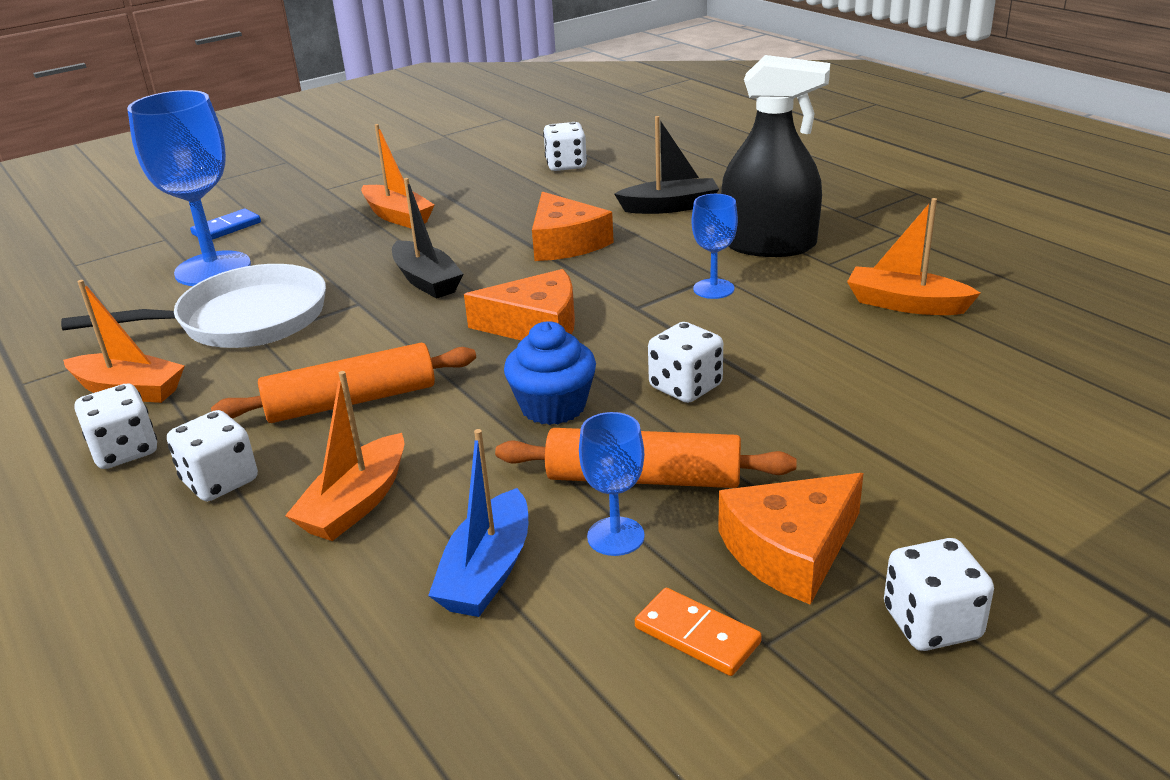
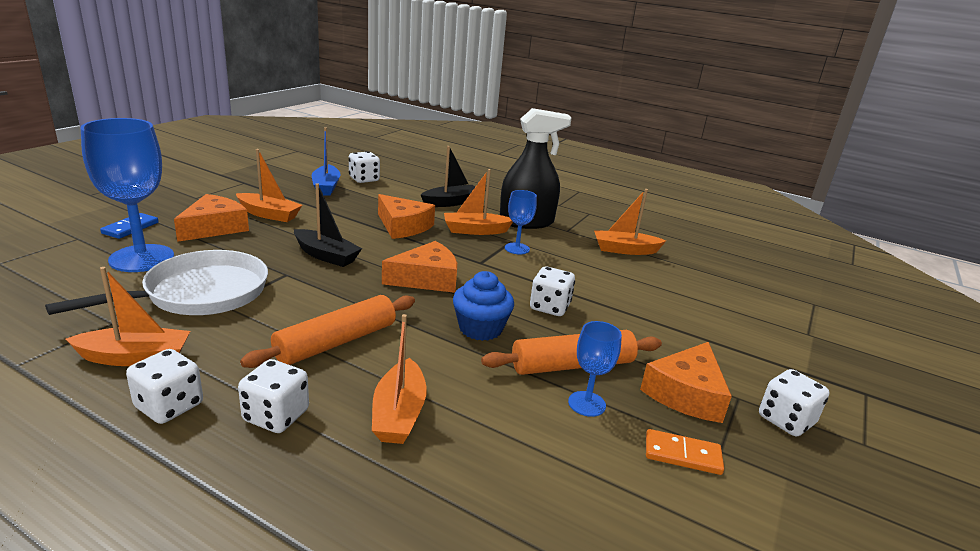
camera: 30 degrees left, 5 degrees down
(318, 232) = (214, 228): none -> orange cheese
(487, 571) = (528, 442): blue boat -> blue boat (326, 187)
(670, 255) = (475, 230): none -> orange boat

